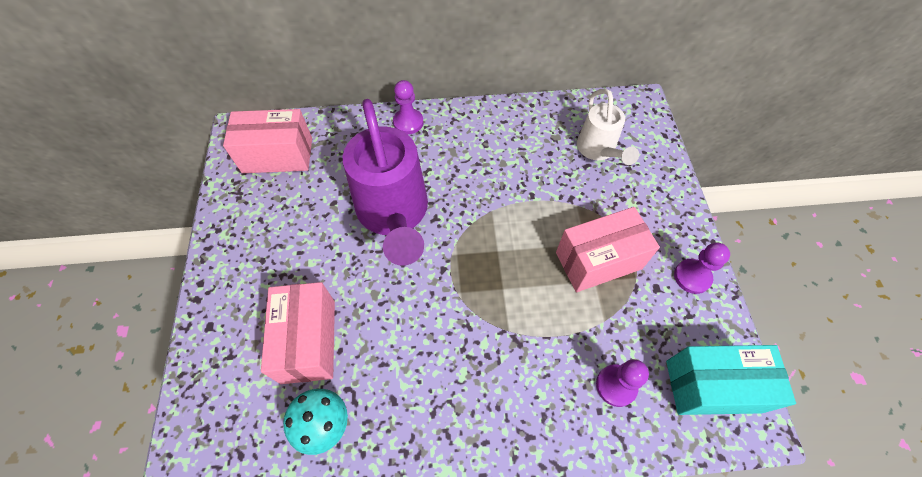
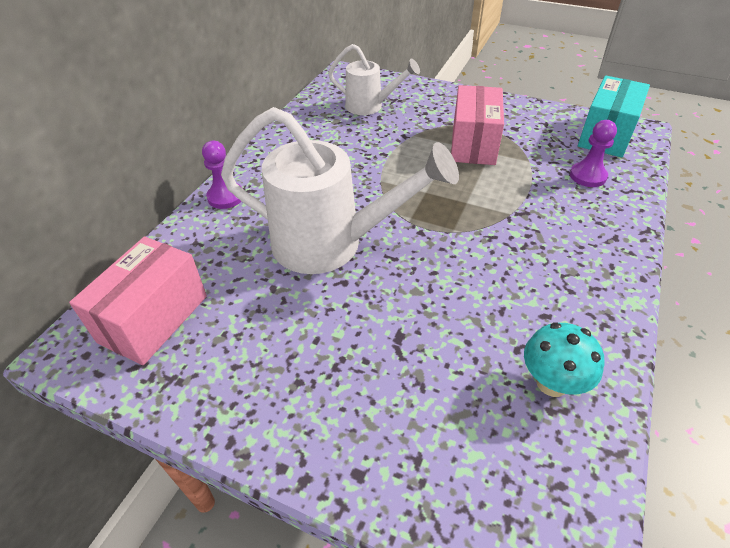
camera: 60 degrees left, 15 degrees down
(308, 341) = (441, 366): pink box -> none
(394, 215) = (331, 245): purple watering can -> white watering can
(692, 277) = (515, 110): purple pawn -> none

